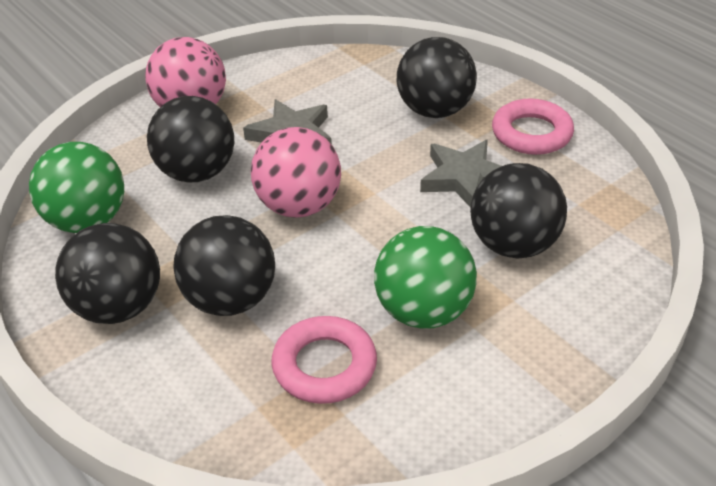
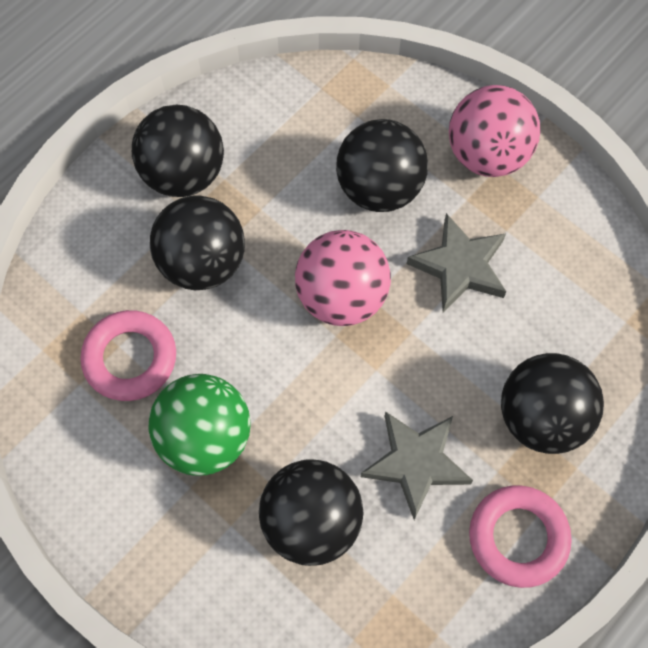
camera: 80 degrees right, 25 degrees up
(87, 221) = (291, 113): green ball -> none

